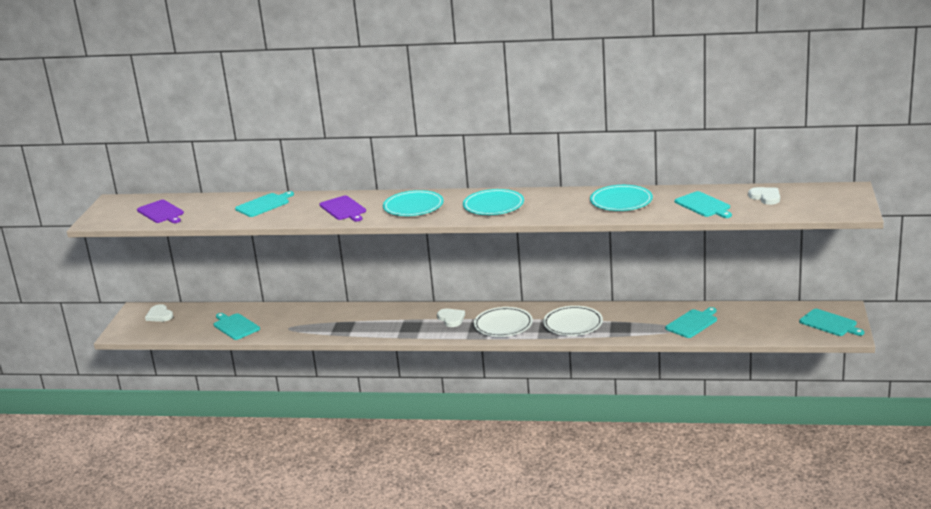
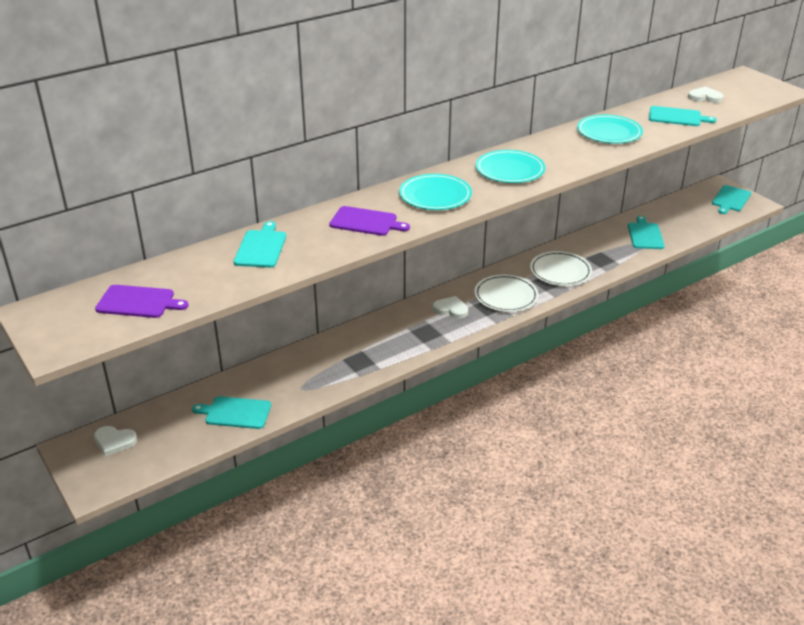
camera: 45 degrees left, 10 degrees up
(830, 323) = (730, 199): turquoise cutting board -> turquoise cutting board turned 120 degrees clockwise

